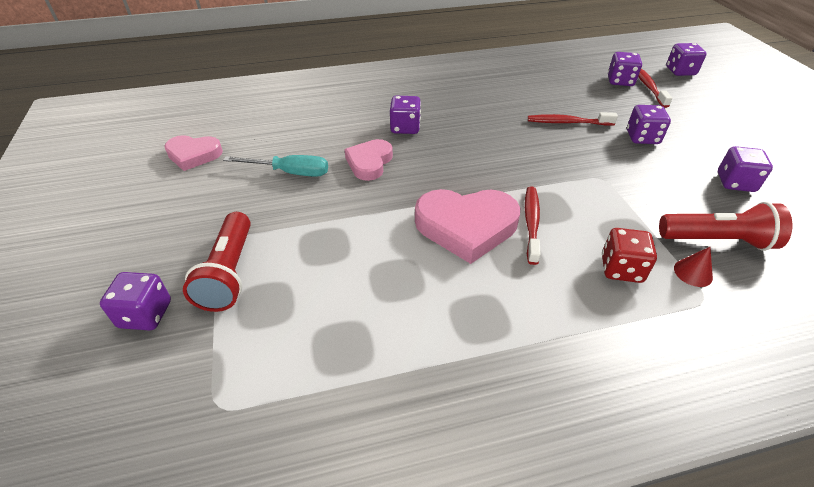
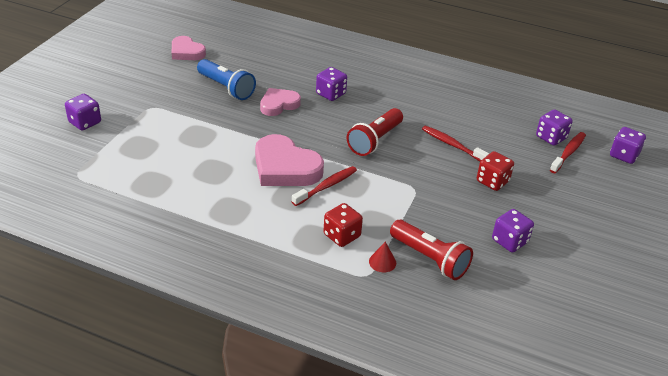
camera: 35 degrees right, 5 degrees down
(229, 273) = (138, 124): red flashlight -> red flashlight (375, 140)
(290, 172) = (226, 88): turquoise screwdriver -> blue flashlight
(642, 137) = (492, 181): purple dice -> red dice

